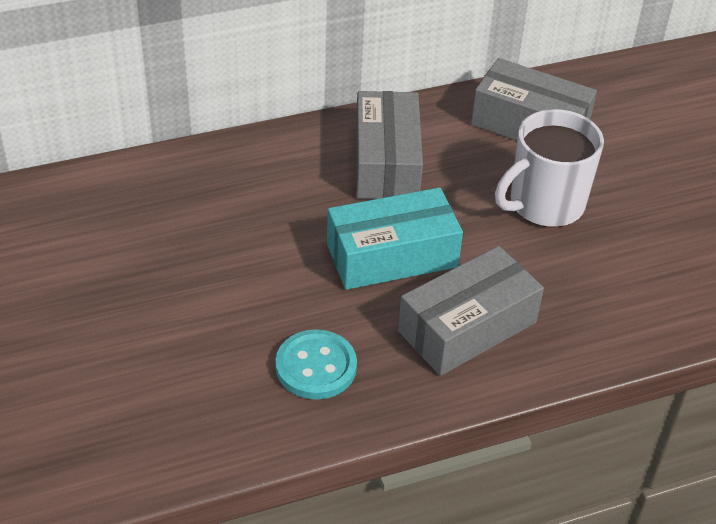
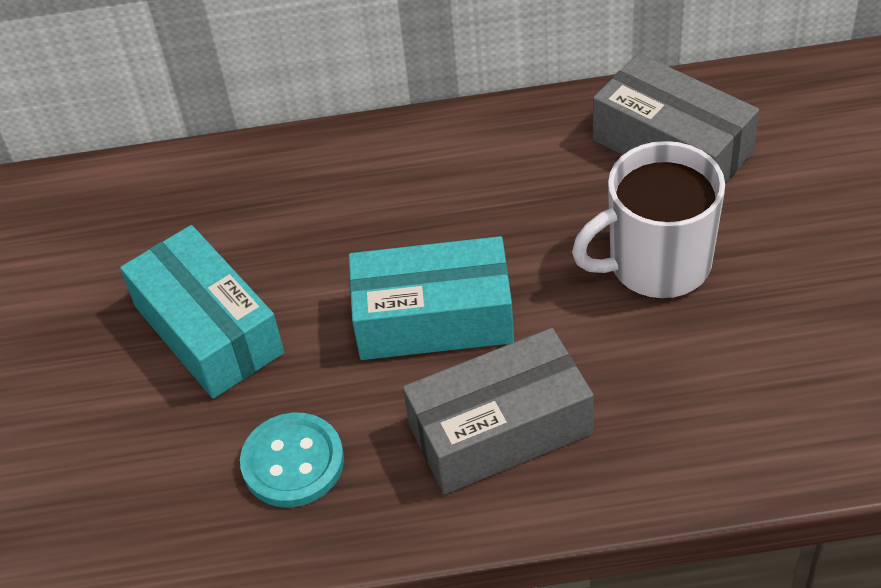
camera: 20 degrees right, 5 degrees up
(216, 279) = (208, 329): none -> turquoise box
(386, 162) = (466, 185): grey box -> none

